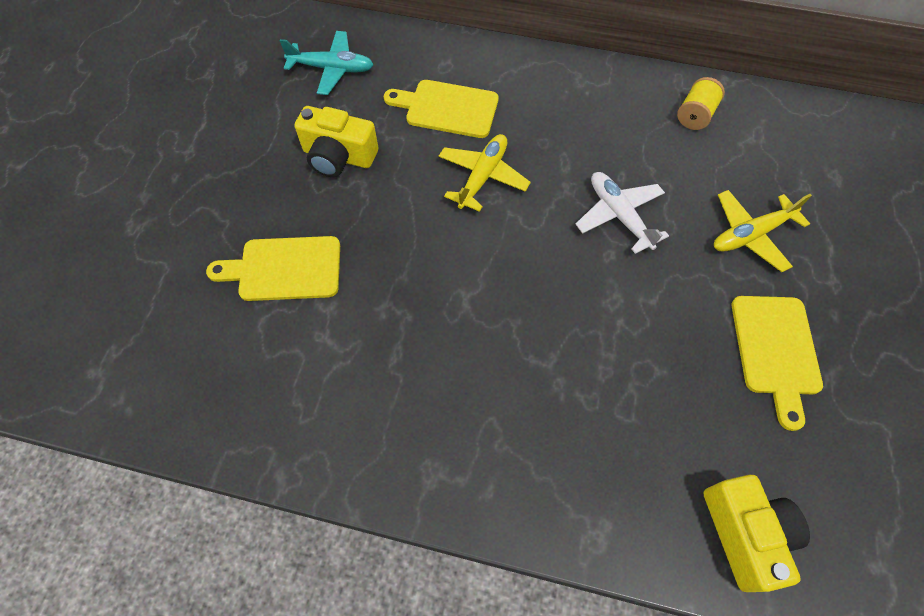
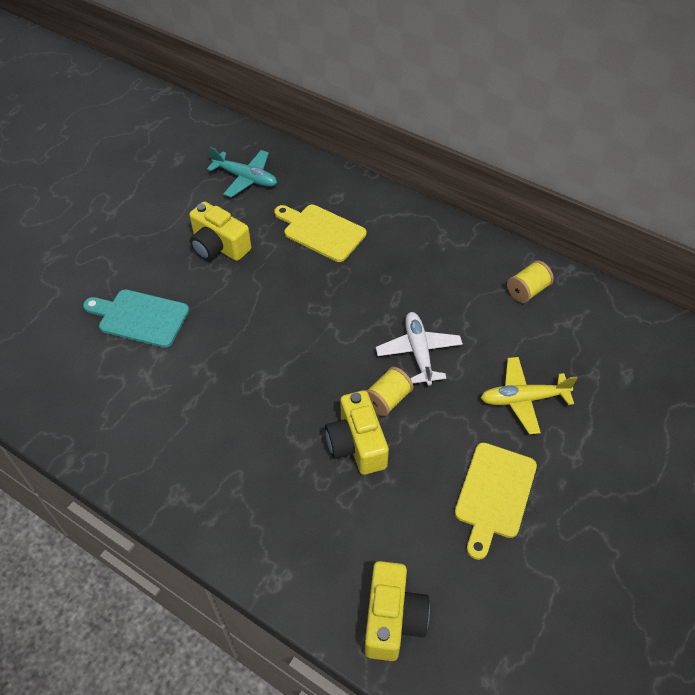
camera: 20 degrees right, 10 degrees down
(284, 269) = (140, 317): yellow cutting board -> turquoise cutting board
(483, 177) = (323, 292): yellow plane -> none
(606, 342) = (357, 444): none -> yellow camera
(613, 279) = (387, 399): none -> yellow spool

